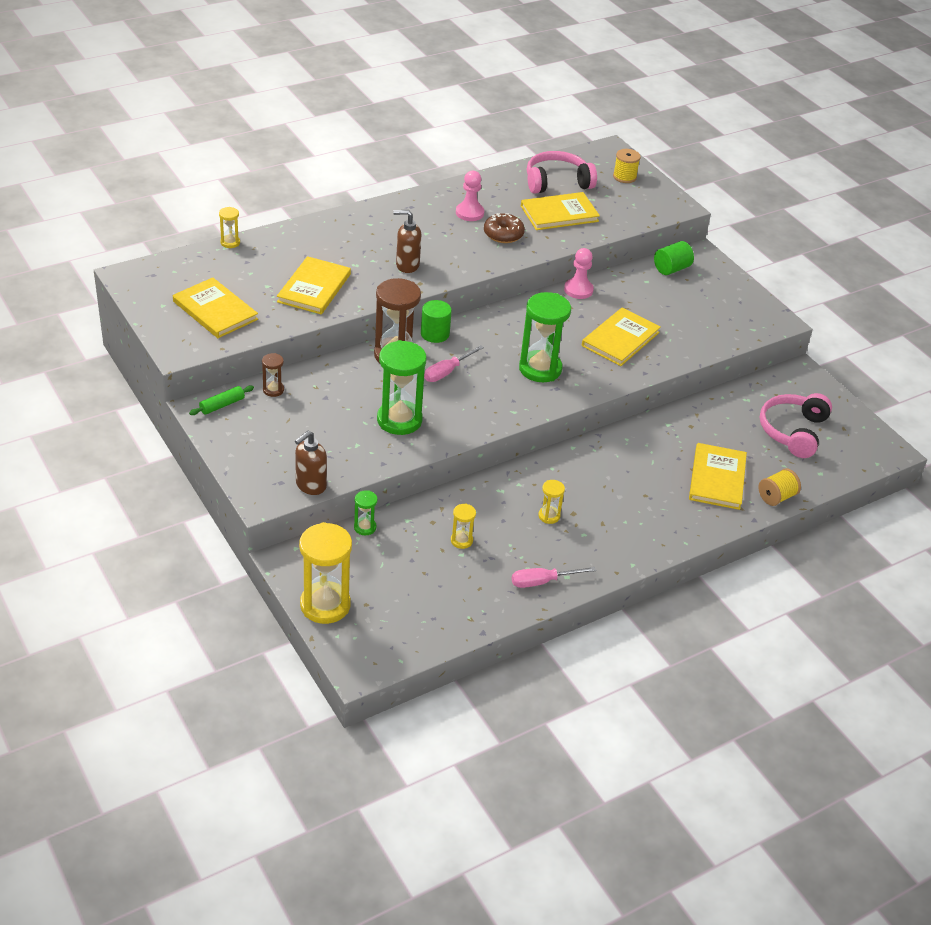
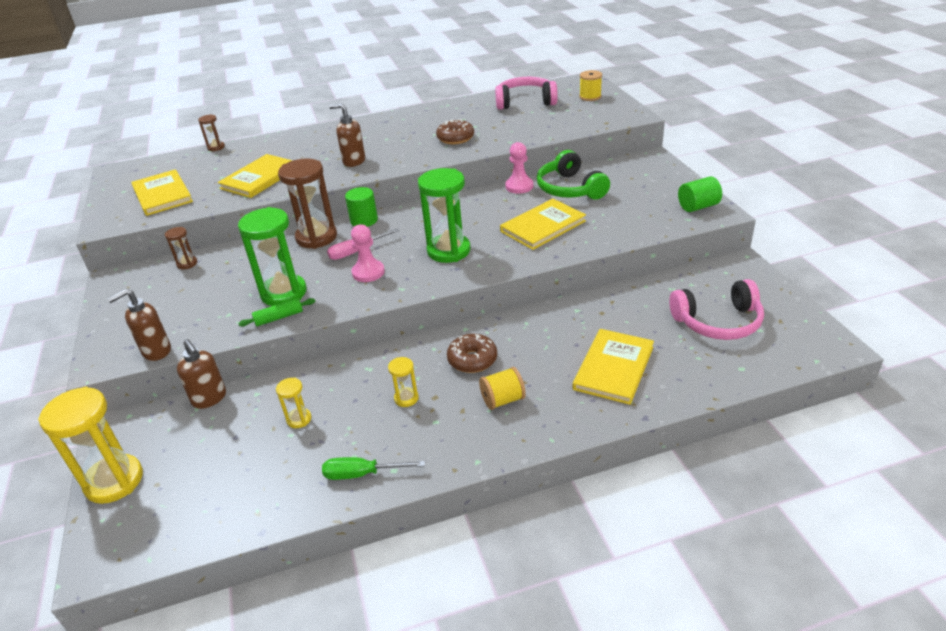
camera: 20 degrees right, 5 degrees down
(222, 405) = (133, 275): green rolling pin -> green rolling pin (279, 317)
(230, 242) = (216, 147): yellow hourglass -> brown hourglass
(365, 527) = (209, 398): green hourglass -> brown soap dispenser
(469, 213) = (434, 124): pink pawn -> pink pawn (368, 272)
(542, 582) = (362, 474): pink screwdriver -> green screwdriver
(559, 213) = (516, 123): yellow book -> none
(592, 477) = (472, 360): none -> brown donut
(631, 293) = (570, 189): none -> green headphones
(671, 269) = (618, 170): green cylinder -> green cylinder (698, 206)
(776, 497) = (680, 392): yellow spool -> yellow spool (502, 400)
(793, 431) = (718, 322): pink headphones -> pink headphones turned 135 degrees counterclockwise

